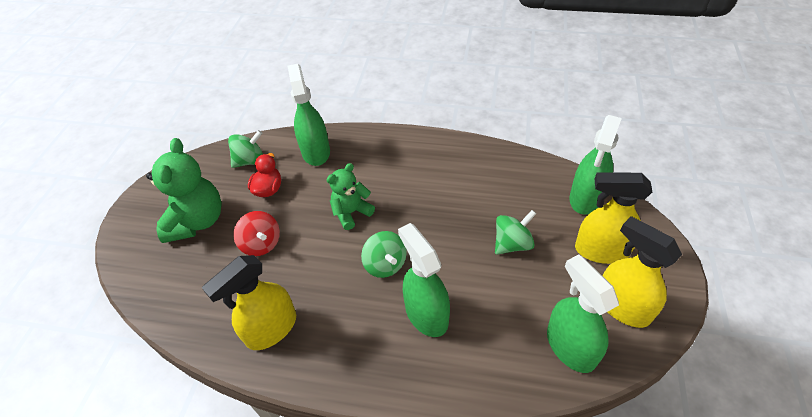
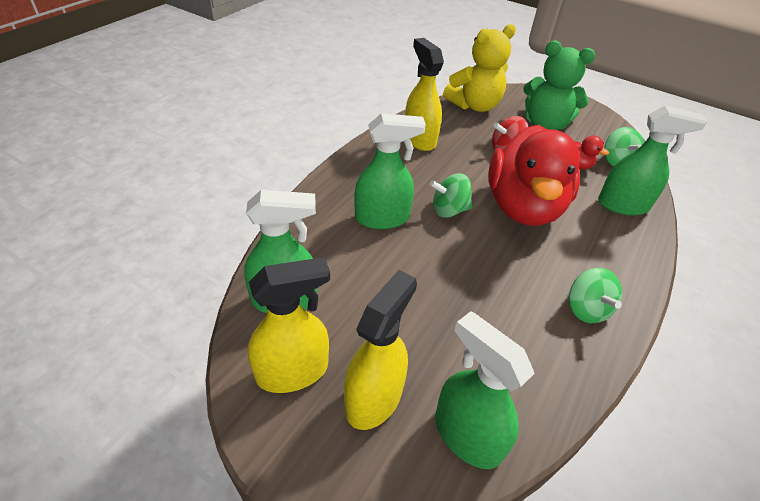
camera: 105 degrees right, 5 degrees down
(172, 295) = (474, 105): none -> yellow teddy bear
(351, 212) = (523, 207): green teddy bear -> red duck
(512, 244) = (427, 313): green spinning top -> green spinning top (586, 309)

